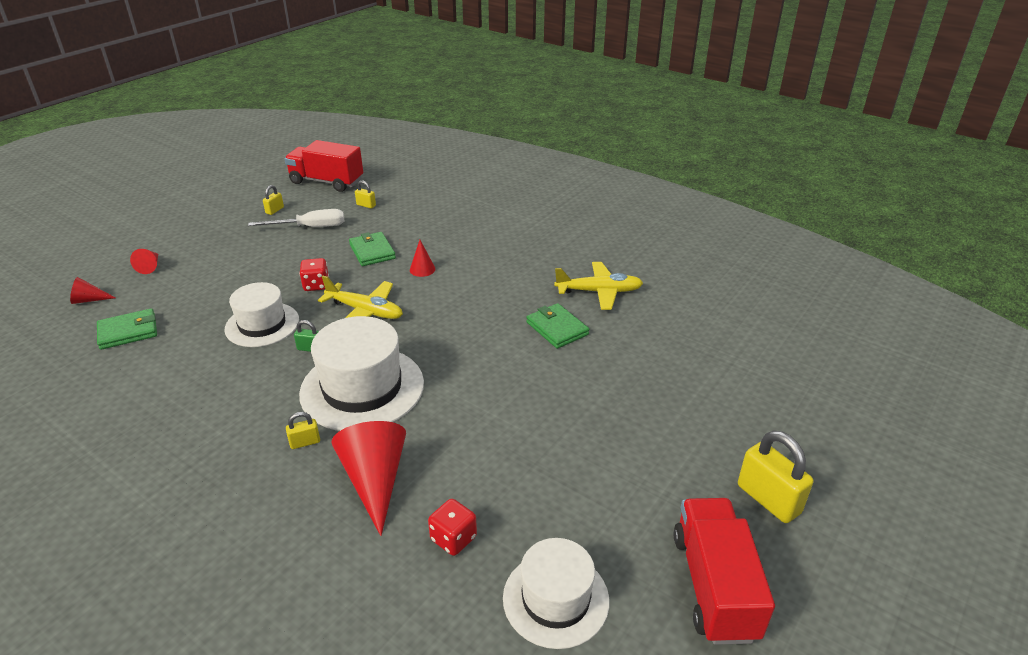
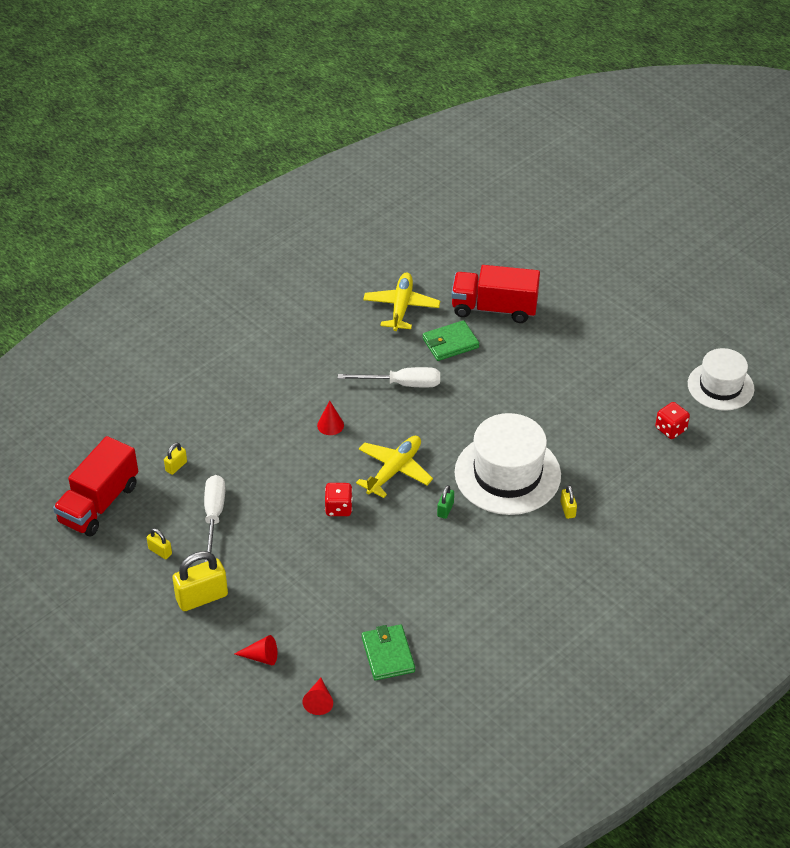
camera: 80 degrees left, 10 degrees up
(262, 324) = (399, 547): white hat -> none
(372, 251) = (284, 463): green wallet -> none
(375, 480) = (613, 468): red cone -> none
(486, 303) = (402, 384): none -> white screwdriver
(714, 585) = (716, 316): red truck -> red truck (494, 308)
(768, 499) = (653, 274): yellow padlock -> yellow padlock (202, 597)

